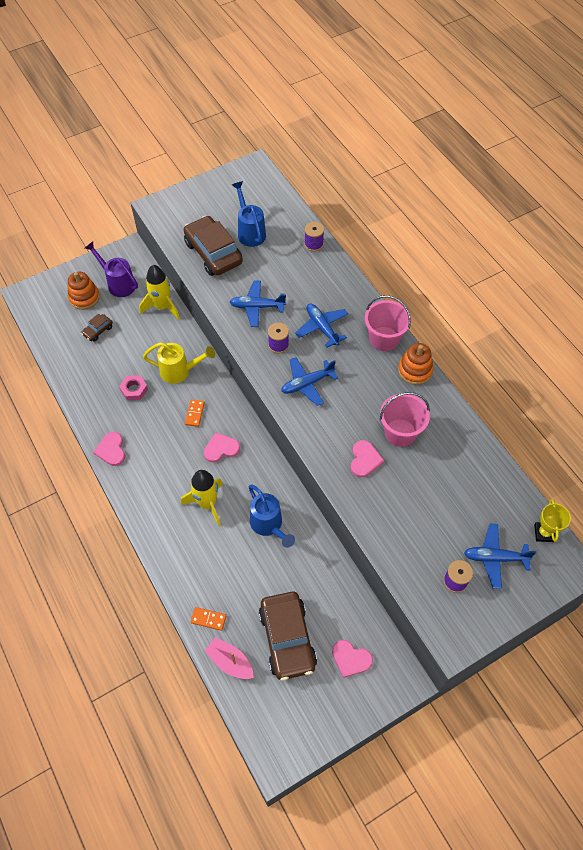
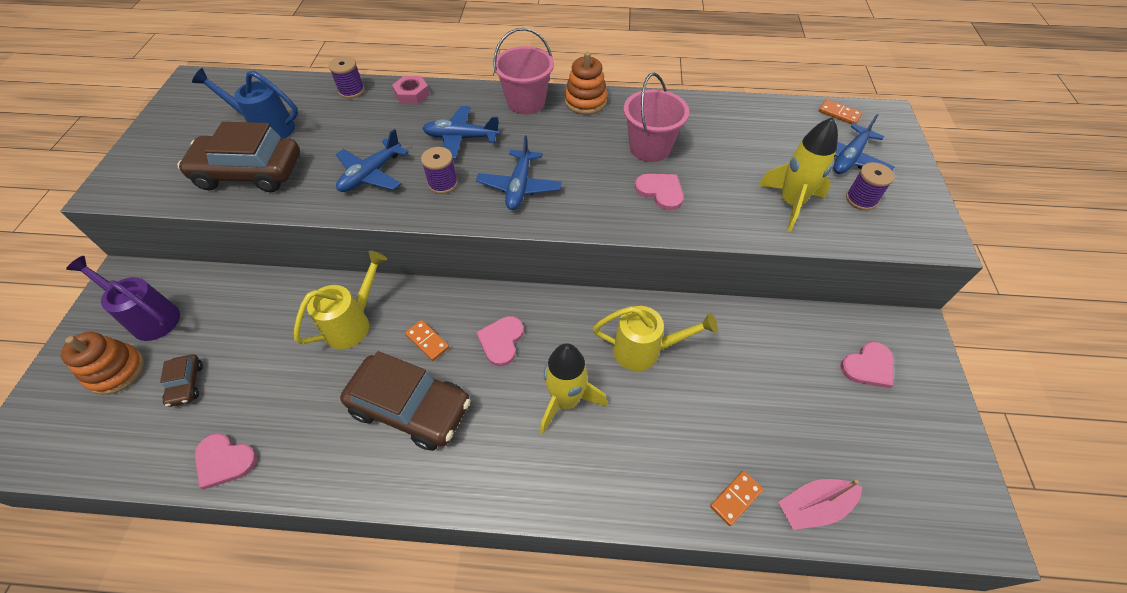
camera: 55 degrees left, 5 degrees down
(111, 450) = (385, 477): pink heart -> pink heart (224, 461)
(118, 283) = (150, 317): purple watering can -> purple watering can turned 45 degrees clockwise
(134, 390) = (323, 391): pink nut -> pink nut (412, 94)
(162, 307) = (244, 289): yellow rocket -> yellow rocket (790, 203)
(268, 525) = (644, 350): blue watering can -> yellow watering can
(287, 639) = (811, 418): brown car -> brown car (411, 407)
(544, 533) = (839, 114): yellow trophy -> orange domino

